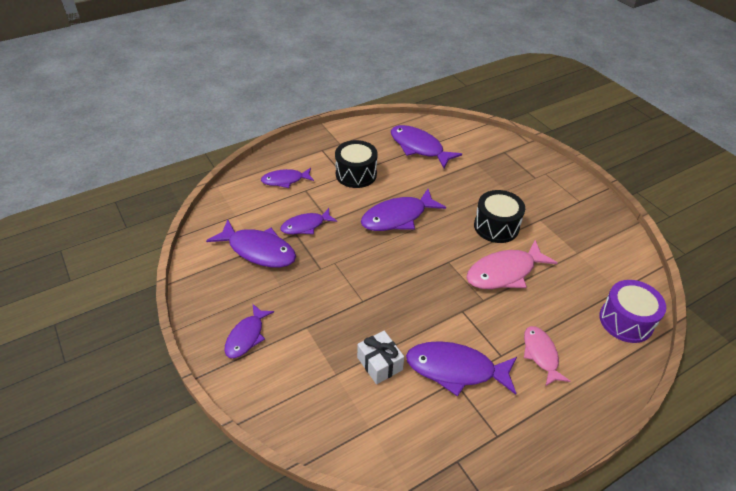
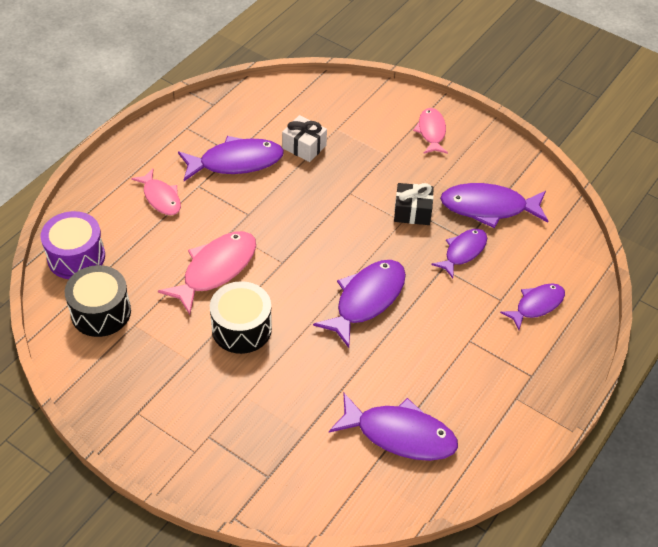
camera: 155 degrees right, 5 degrees up
(246, 336) = (431, 132): purple fish -> pink fish
(321, 267) = (412, 212): none -> black gift
(356, 174) = (457, 348): black drum -> black drum (101, 312)

